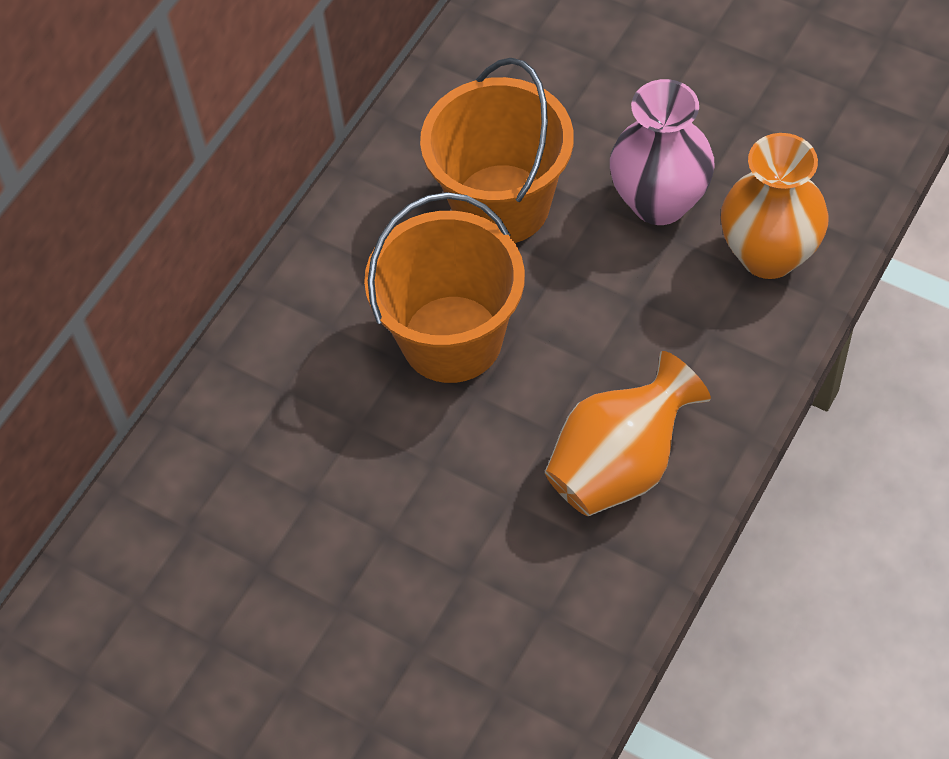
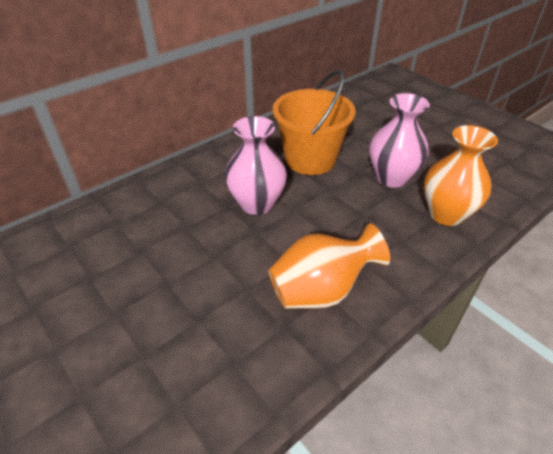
camera: 15 degrees right, 15 degrees down
(452, 339) = (257, 204): orange bucket -> pink vase

